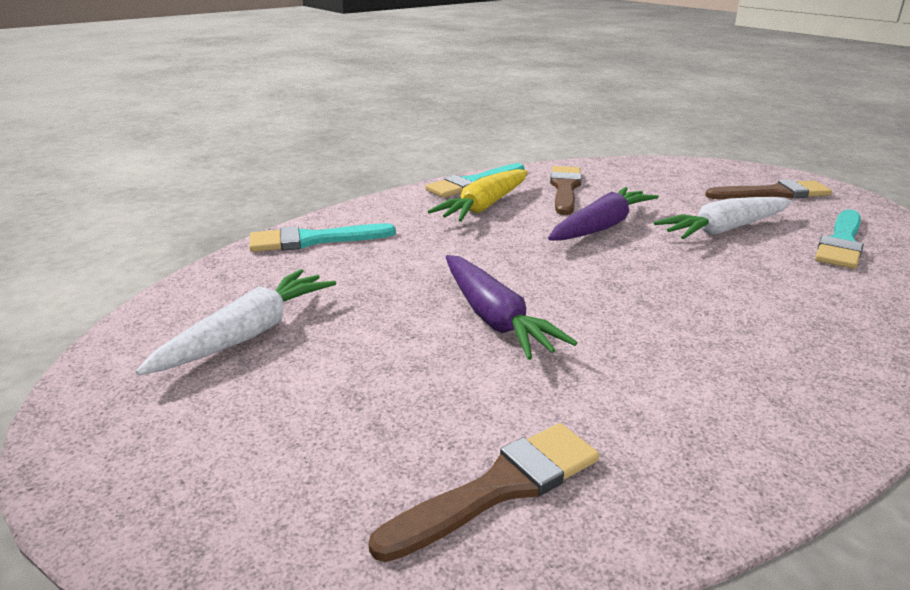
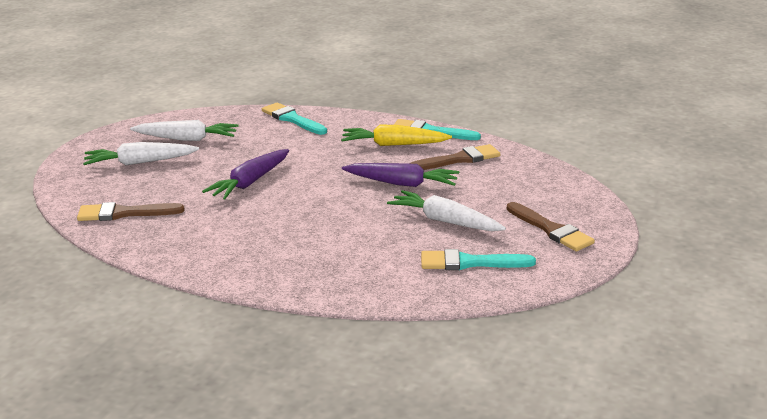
camera: 60 degrees right, 0 degrees up
(275, 409) = (139, 162): none -> white carrot
(500, 487) = (124, 213): brown brush -> brown brush turned 150 degrees clockwise

